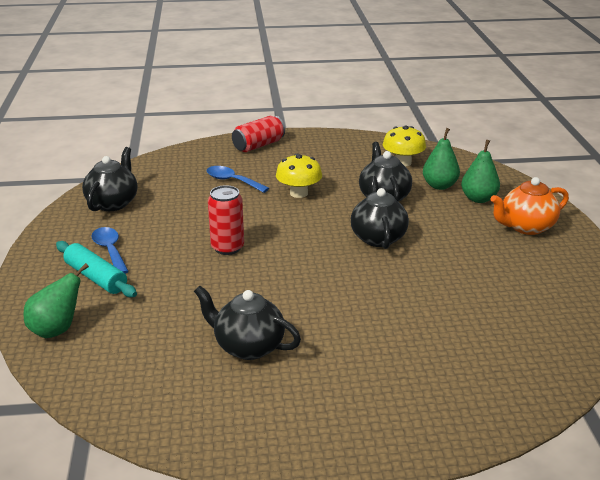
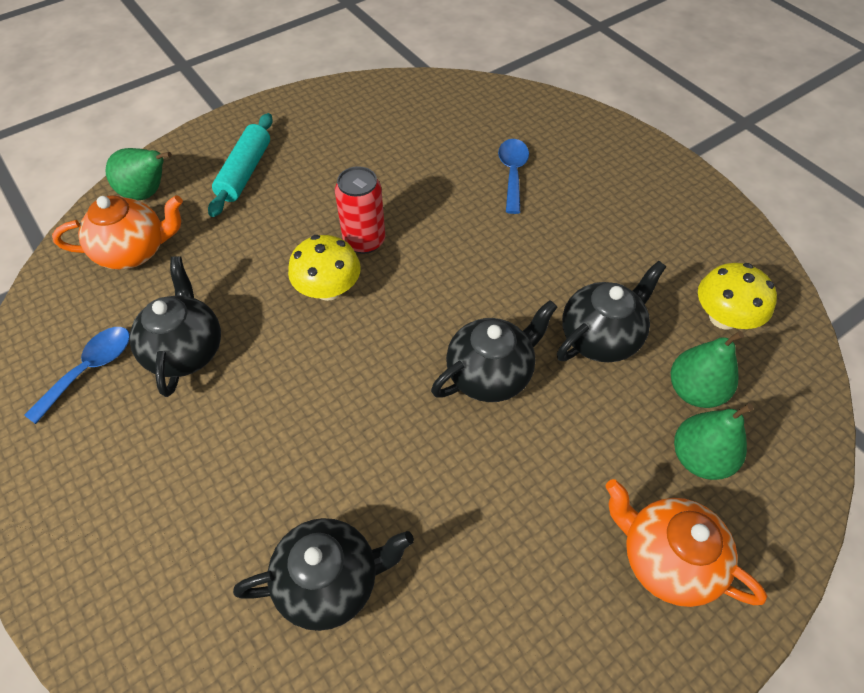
camera: 60 degrees right, 25 degrees up
(110, 250) = (298, 156): blue spoon -> blue spoon (90, 369)
(113, 203) = (388, 109): black teapot -> black teapot (330, 581)
(117, 350) = (134, 251): none -> orange teapot
(258, 145) = (621, 153): red can -> none
(299, 193) = (536, 245): yellow mushroom -> yellow mushroom (328, 289)

